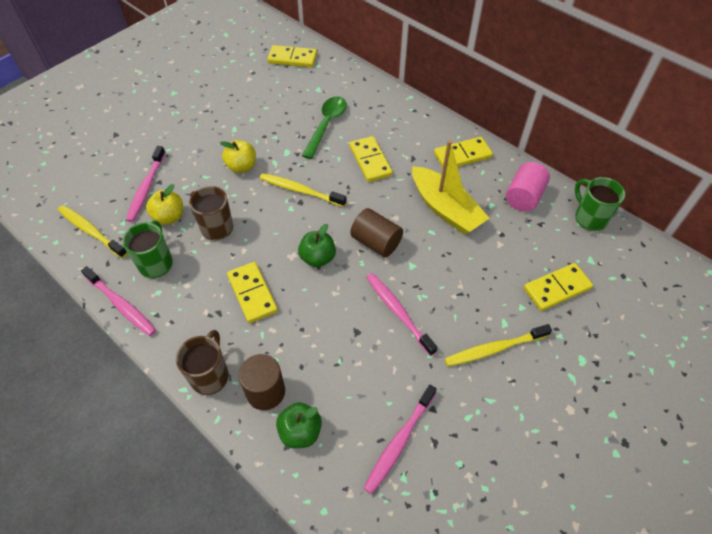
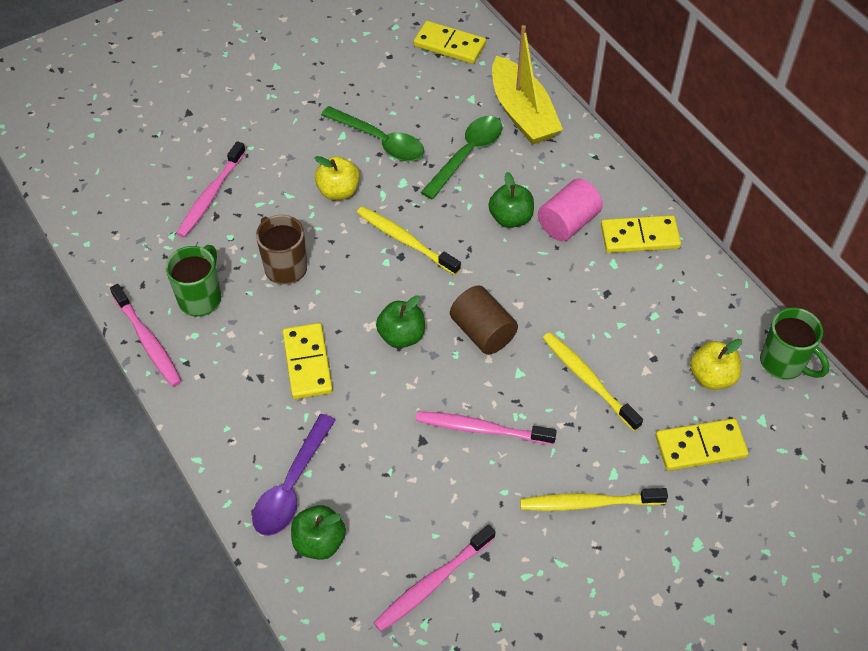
camera: 15 degrees right, 0 degrees up
(91, 231) = (131, 239): yellow toothbrush -> yellow toothbrush (588, 380)
(169, 217) = (230, 241): yellow apple -> yellow apple (712, 377)
(210, 376) = (232, 451): brown mug -> none
(262, 127) = (380, 141): none -> green spoon
(265, 392) = (291, 486): brown cylinder -> purple spoon
(370, 161) = (510, 218): yellow domino -> green apple
(398, 312) = (482, 429): pink toothbrush -> pink toothbrush turned 60 degrees counterclockwise
(445, 209) = (589, 307): yellow boat -> yellow boat (522, 113)
(524, 197) = (703, 313): pink cylinder -> pink cylinder (568, 223)
(589, 218) = (784, 363): green mug -> green mug turned 150 degrees clockwise

